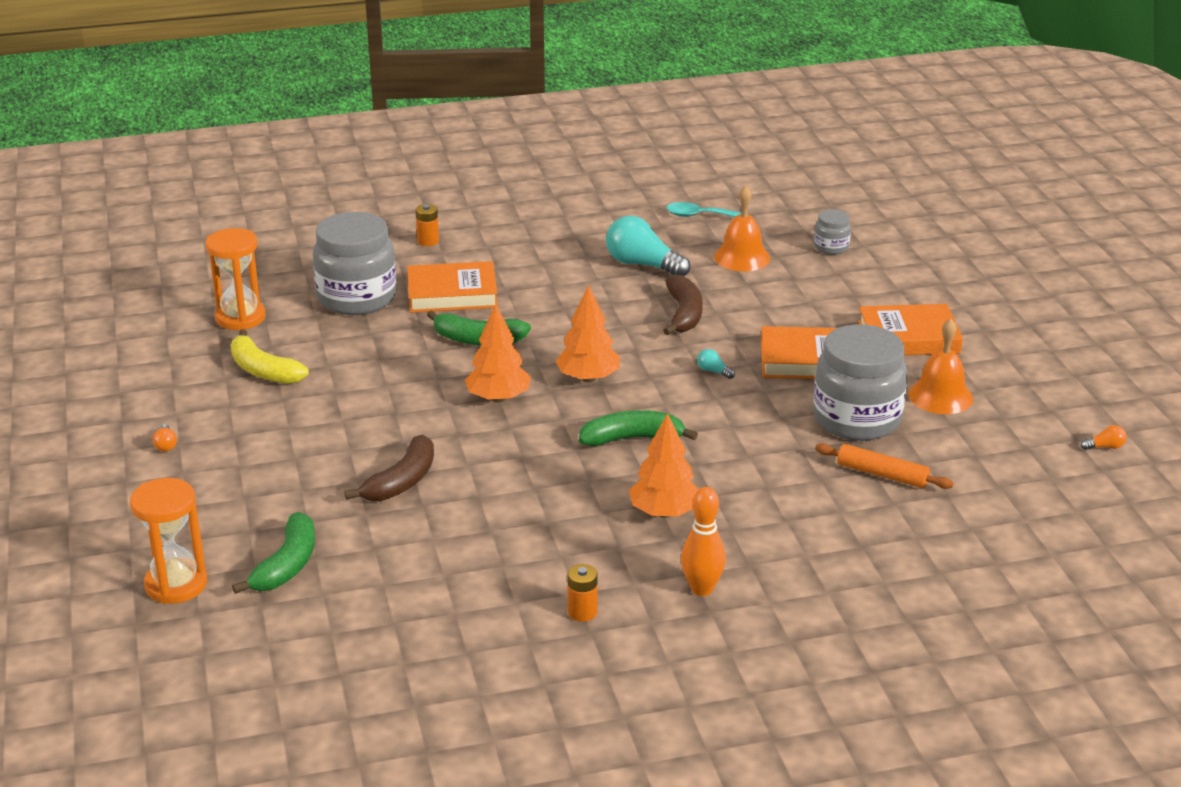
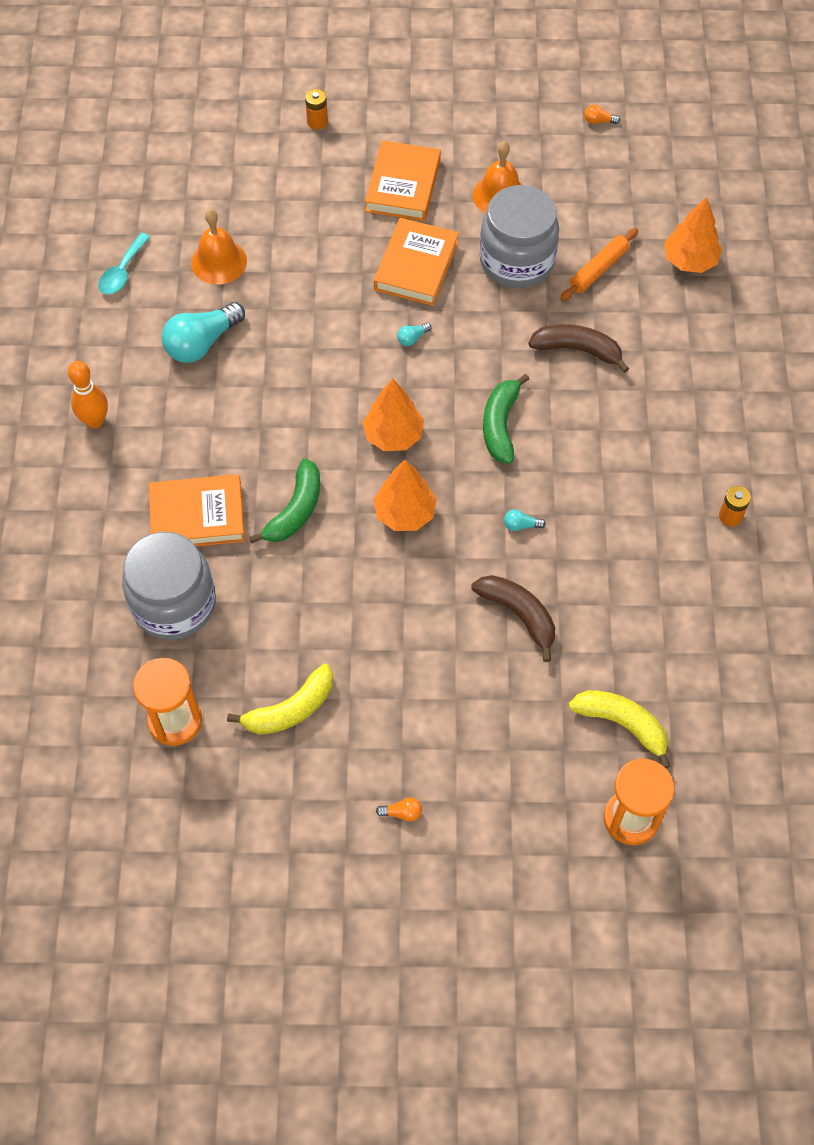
camera: 75 degrees left, 30 degrees up
(287, 565) = (622, 724): green banana -> yellow banana
(428, 241) = (76, 519): orange battery -> orange battery (317, 122)
(452, 294) = (197, 516): orange book -> orange book turned 75 degrees clockwise
(511, 468) = (521, 525): none -> turquoise light bulb
(664, 512) = (613, 428): orange tree -> orange tree (690, 260)
(684, 314) = (307, 334): brown banana -> brown banana (577, 350)
(702, 589) = (718, 429): orange bowling pin -> orange bowling pin (95, 421)
(831, 247) = (227, 189): grey jar -> none
(1105, 447) = (598, 121): orange light bulb -> orange light bulb turned 90 degrees counterclockwise

